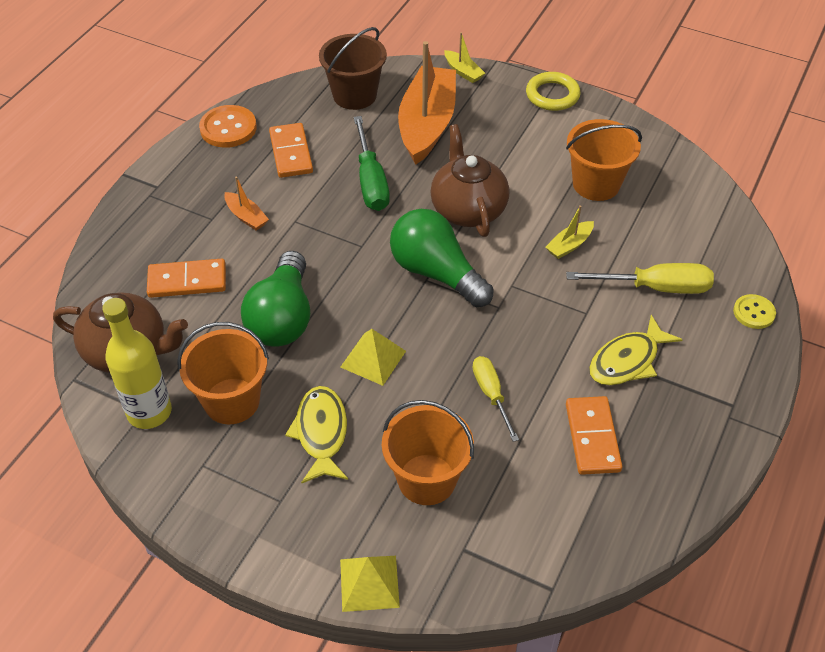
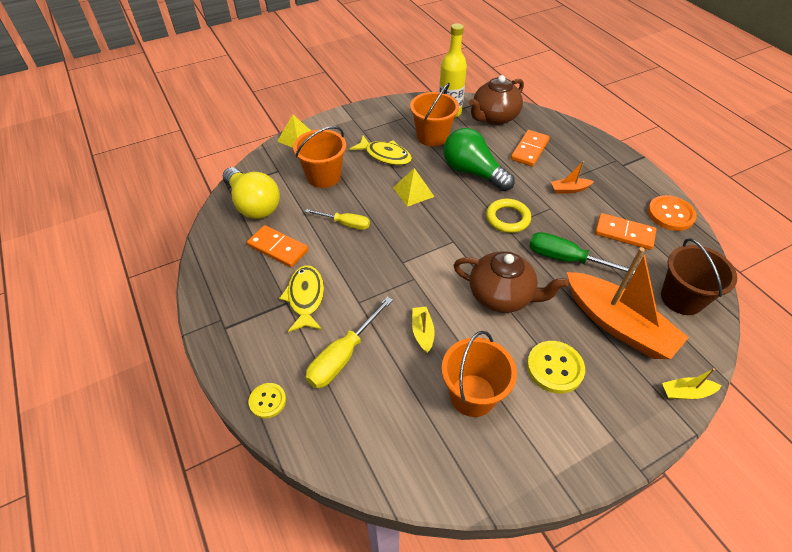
camera: 125 degrees right, 0 degrees up
(436, 273) = (454, 248): green light bulb -> none
(515, 147) = (554, 368): none -> yellow button
(552, 95) = (614, 445): yellow ring -> yellow ring (507, 218)
(553, 525) = (253, 204): none -> yellow light bulb

